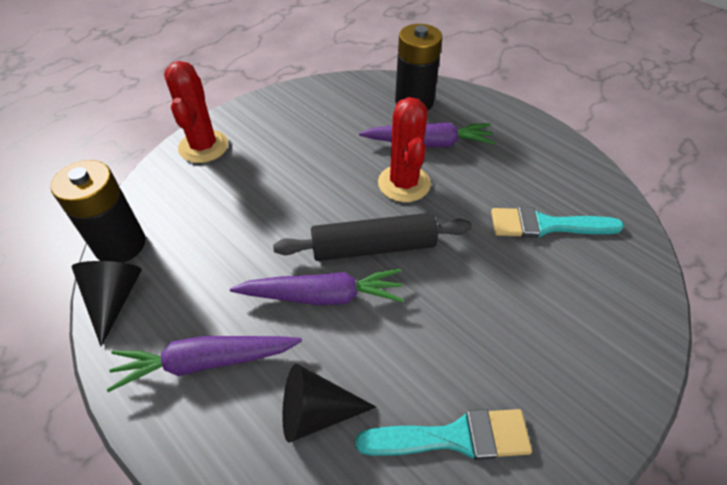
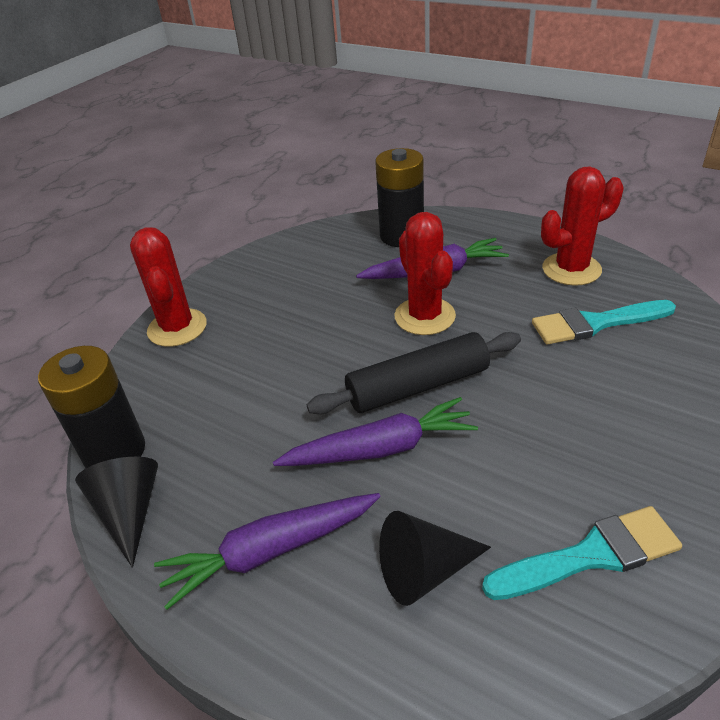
camera: 10 degrees left, 10 degrees down
(547, 168) = (571, 269): none -> red cactus

